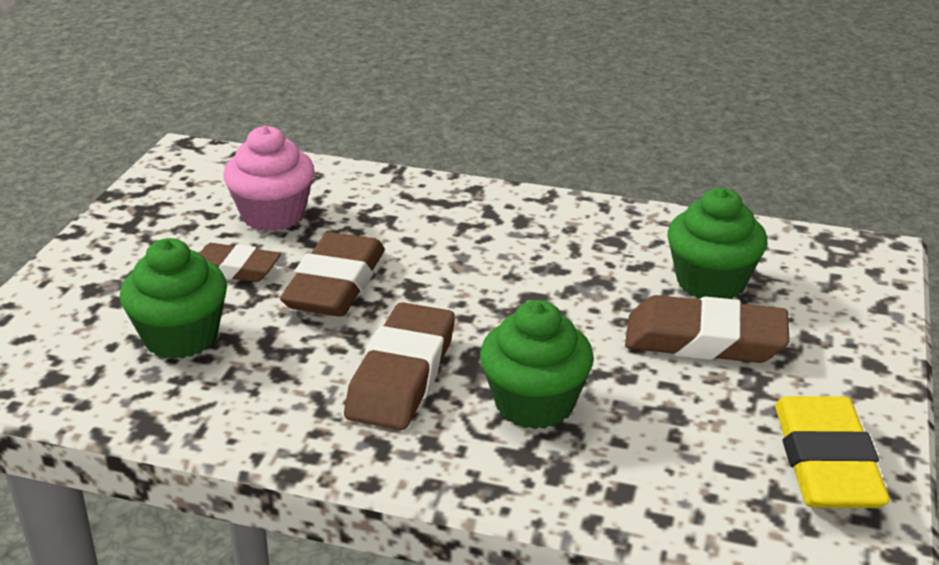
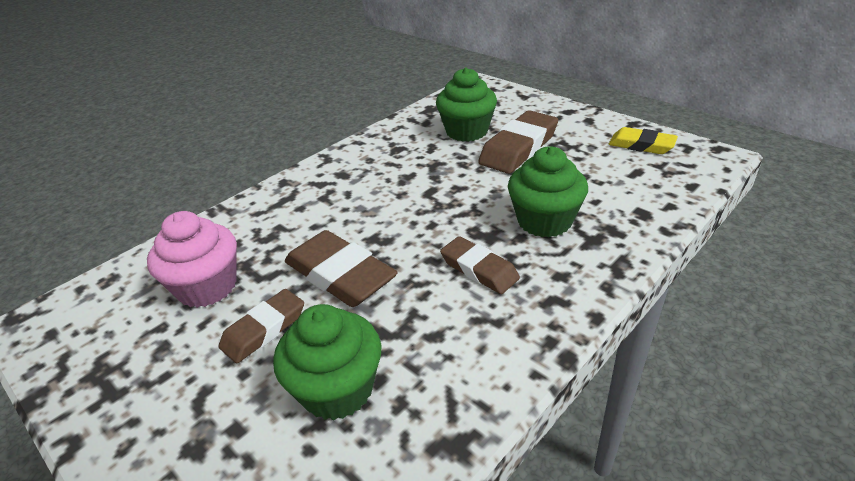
camera: 60 degrees left, 5 degrees up
(402, 375) = (479, 269): brown eraser -> brown eraser, size x0.63
(826, 462) = (641, 145): yellow eraser -> yellow eraser, size x0.63

